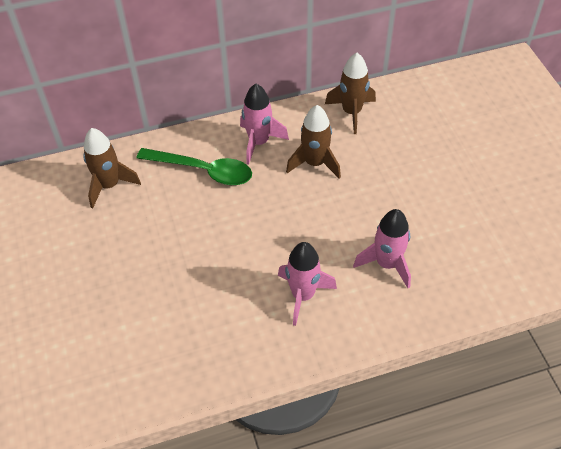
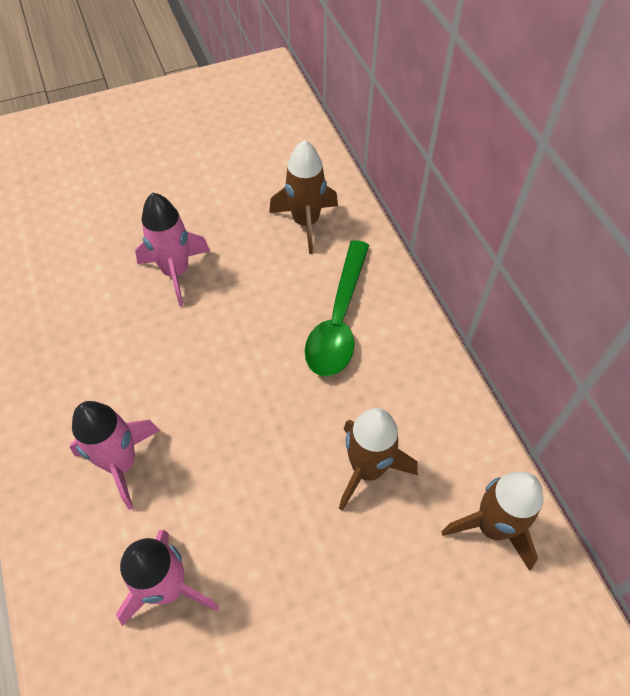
camera: 85 degrees right, 5 degrees up
(259, 142) = (401, 386): pink rocket -> pink rocket (176, 272)

